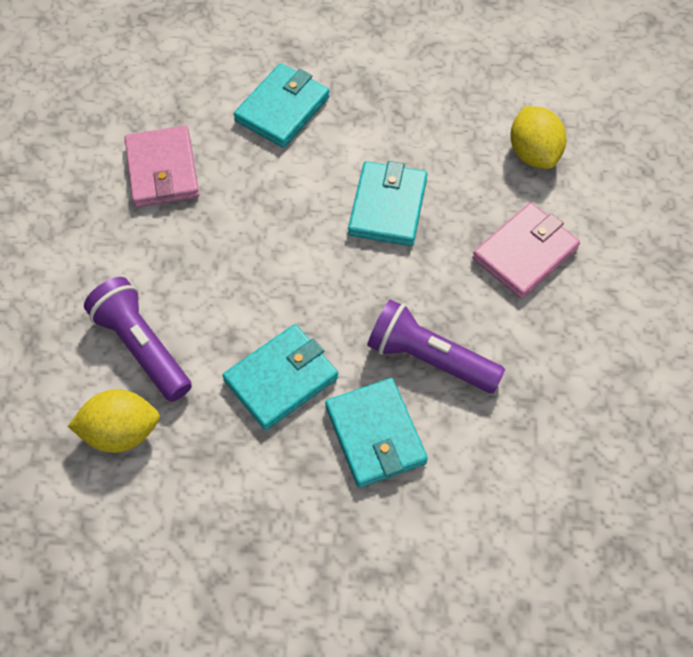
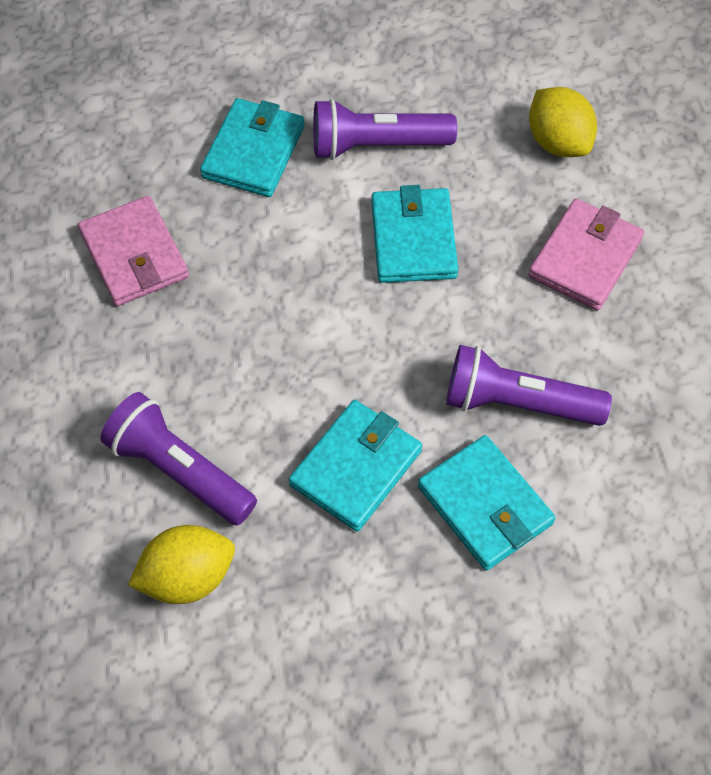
camera: 15 degrees left, 0 degrees up
(383, 124) = (376, 145): none -> purple flashlight

